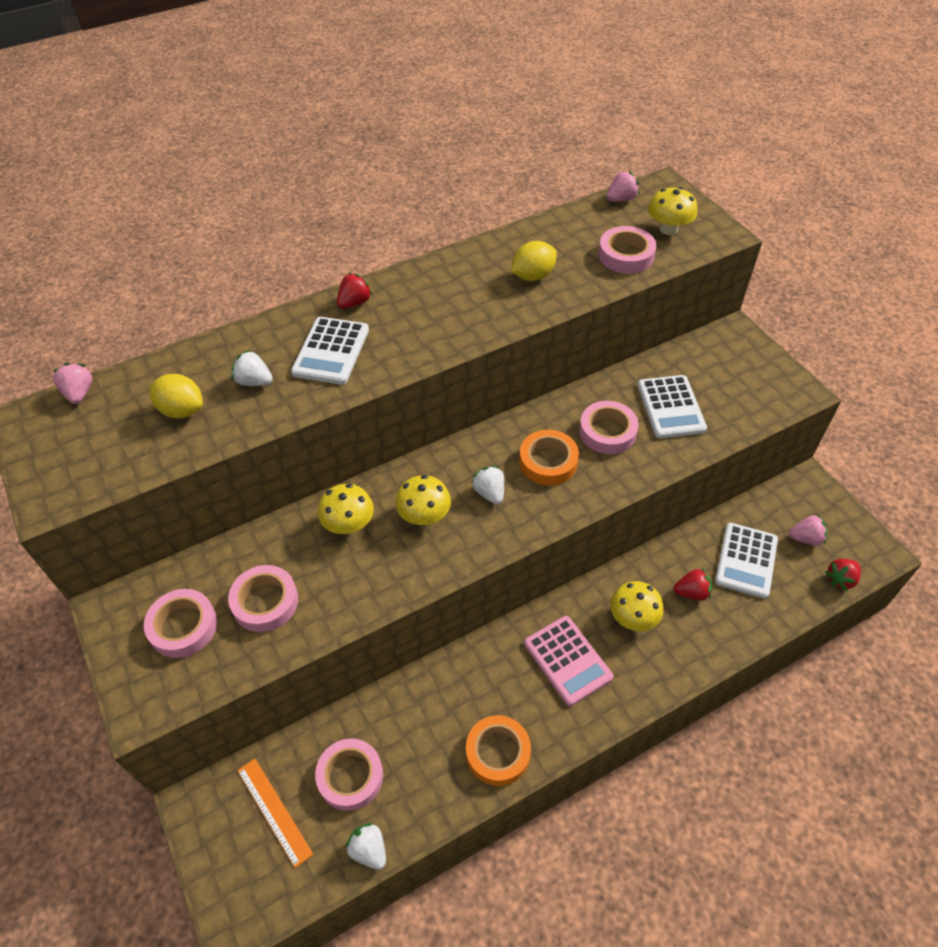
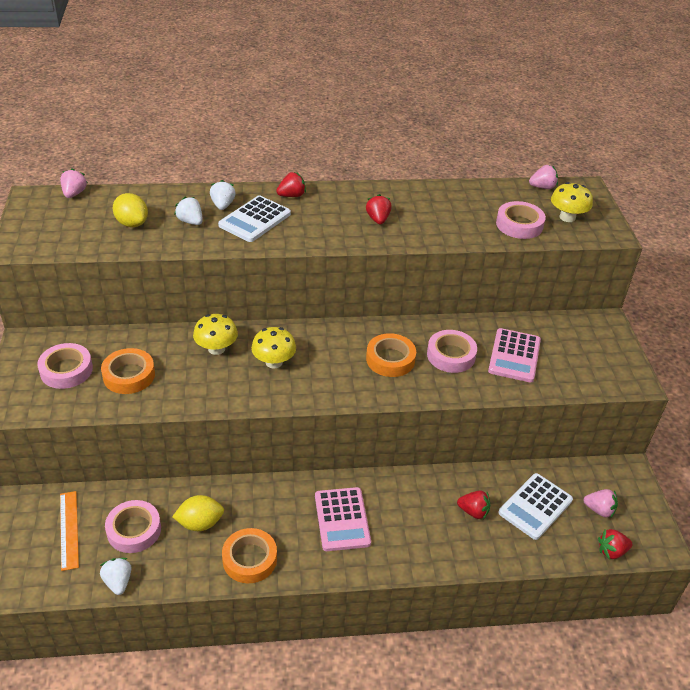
camera: 20 degrees right, 10 degrees down
(265, 602) = (129, 375): pink tape -> orange tape
(472, 301) = (378, 219): none -> red strawberry
(489, 493) = (332, 364): white strawberry -> white strawberry (223, 205)
(533, 276) = (435, 217): yellow lemon -> yellow lemon (200, 523)
(633, 618) = (413, 511): yellow mushroom -> none
(671, 407) = (514, 356): white calculator -> pink calculator

